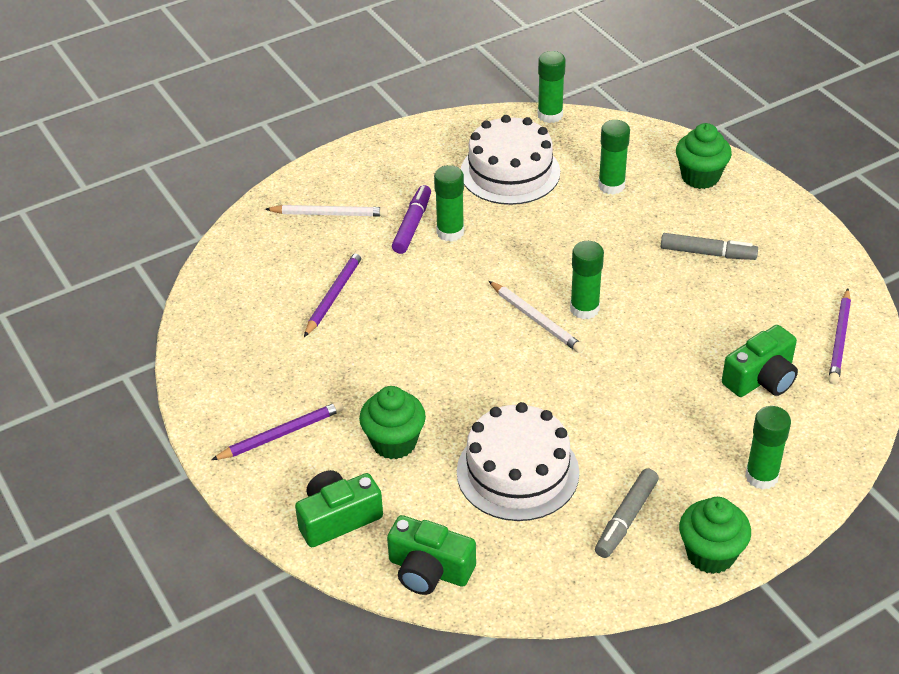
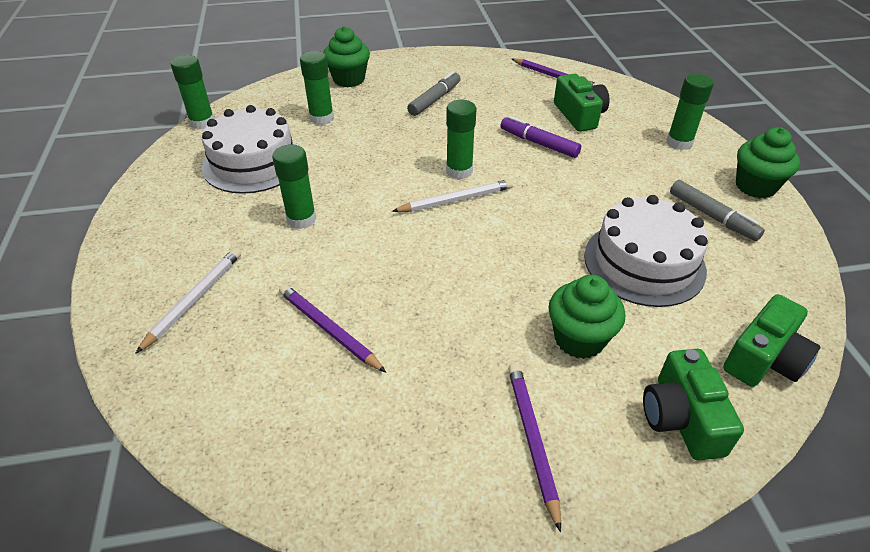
camera: 70 degrees left, 0 degrees up
(412, 225) = (269, 241): purple marker -> purple marker (539, 143)

